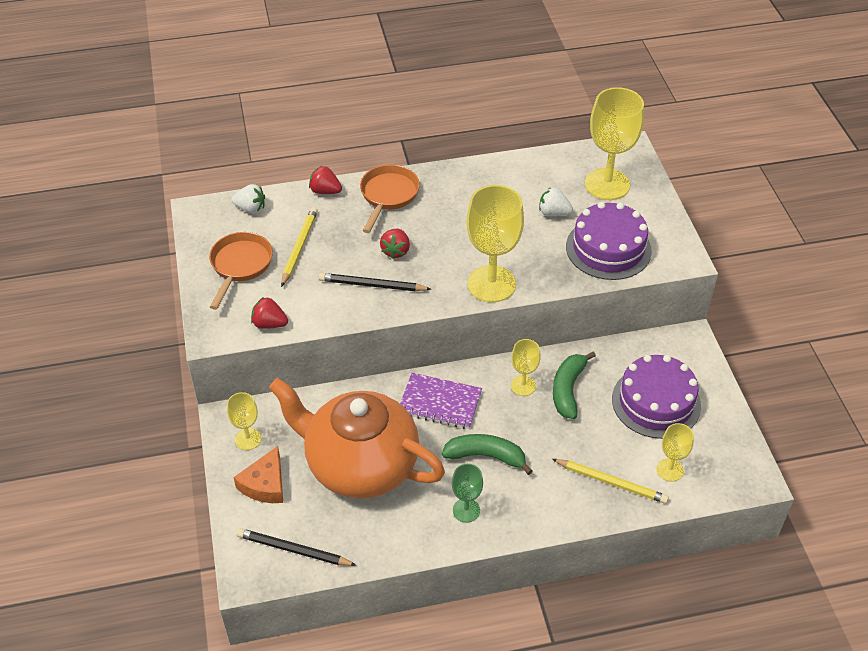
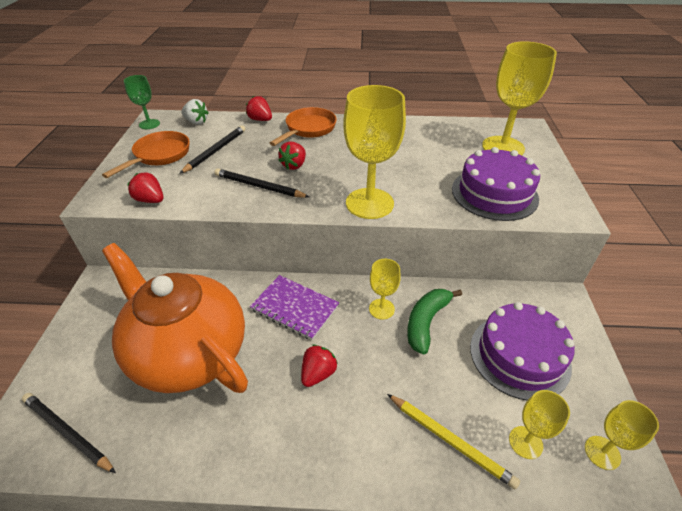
camera: 15 degrees right, 5 degrees down
(248, 439) = (105, 304): yellow goblet -> yellow goblet (602, 452)
(265, 484) = (90, 351): orange cheese -> none
(299, 247) = (215, 151): yellow pencil -> black pencil
(466, 510) = (271, 433): green goblet -> green goblet (149, 124)
(486, 456) = (318, 373): green banana -> red strawberry
(553, 213) = (447, 160): white strawberry -> none

